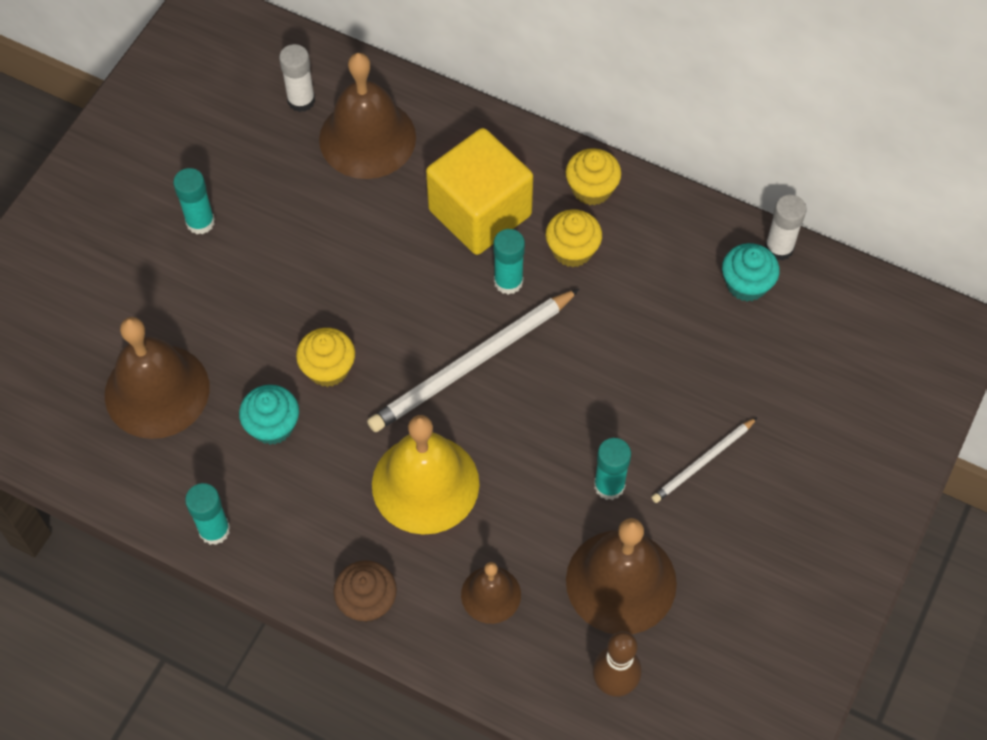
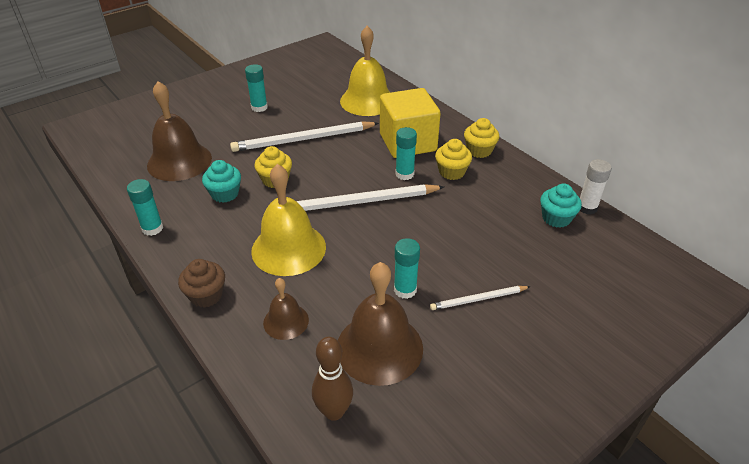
camera: 25 degrees right, 20 degrees down
(301, 100) = (344, 80): white glue stick -> none
(318, 268) = (303, 139): none -> white pencil
(367, 138) = (367, 101): brown bell -> yellow bell

